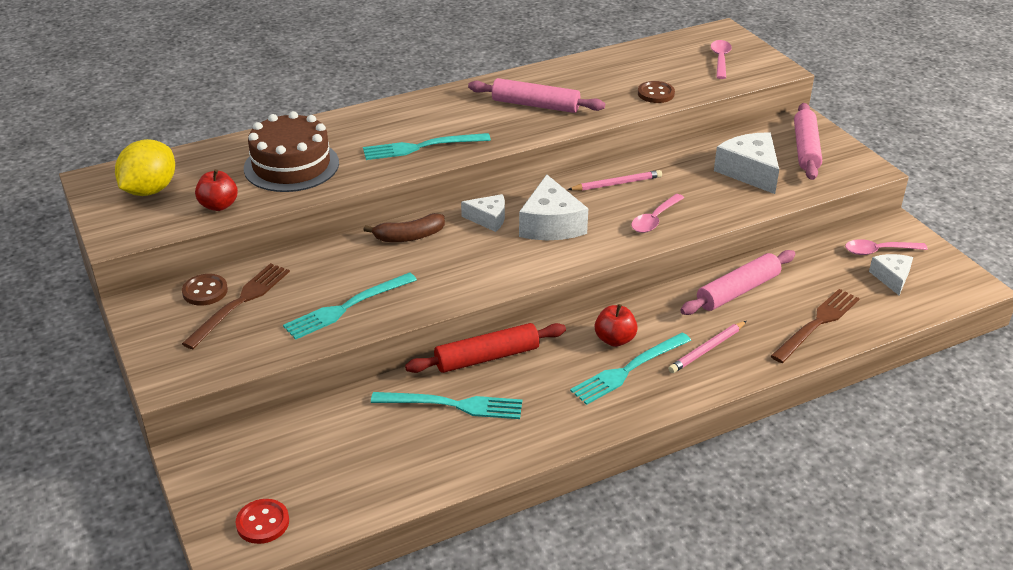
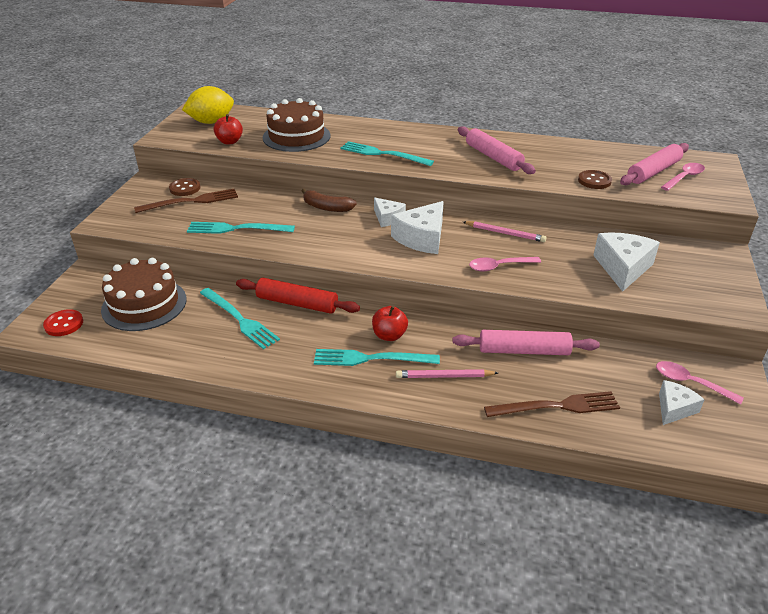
camera: 40 degrees right, 0 degrees up
(324, 449) = (144, 304): none -> brown cake
(805, 149) = (698, 272): pink rolling pin -> pink rolling pin (653, 172)

